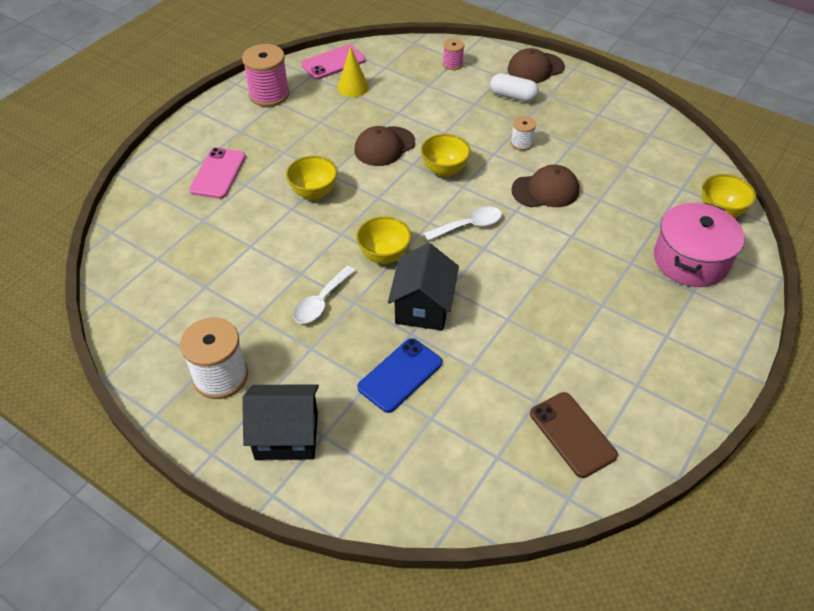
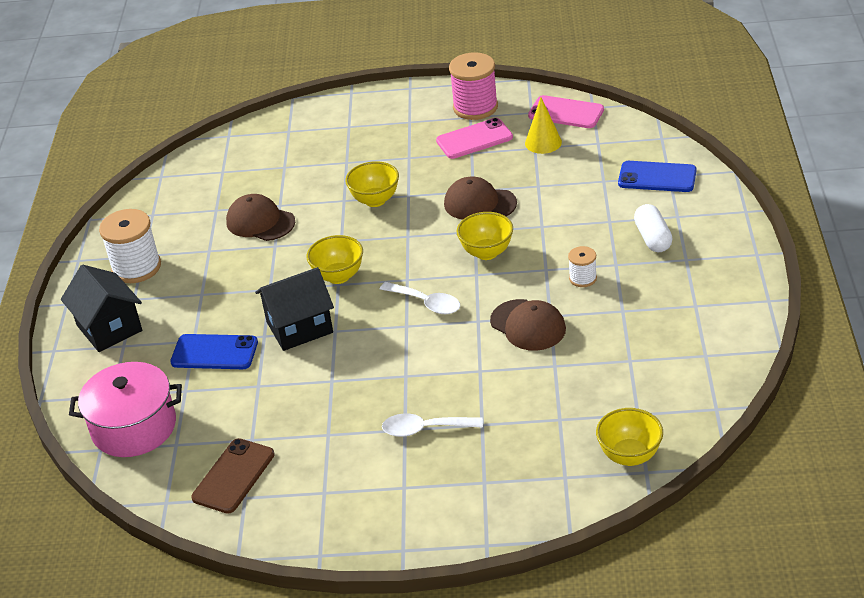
camera: 60 degrees right, 10 degrees down
(218, 173) = (345, 142): pink phone -> pink phone (474, 139)
(321, 302) = (254, 272): white spoon -> white spoon (425, 429)
(452, 64) = (657, 177): pink spool -> blue phone
(535, 68) = (721, 229): brown cap -> brown cap (260, 222)
(690, 260) = (528, 463): pink pot -> pink pot (134, 427)

